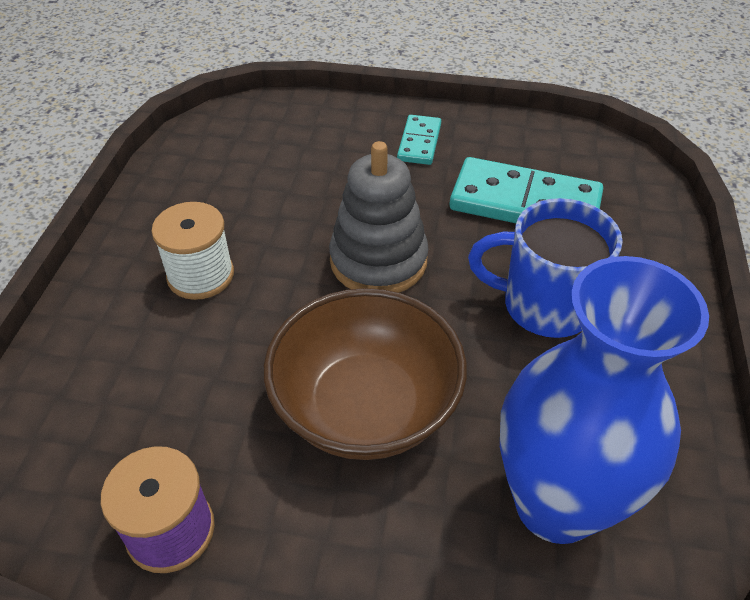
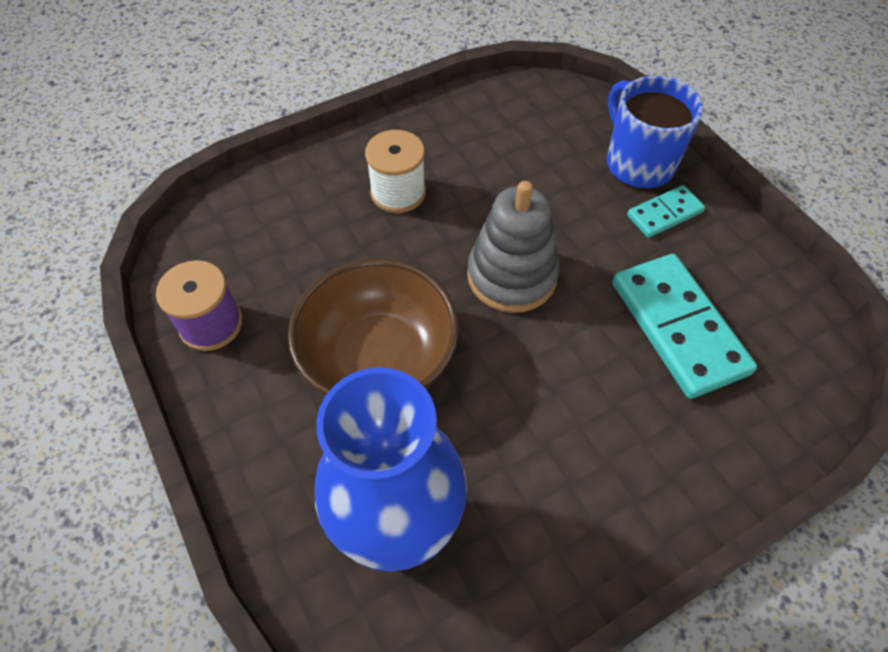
camera: 50 degrees right, 10 degrees up
(544, 306) = (577, 409): blue mug -> blue mug (638, 163)

